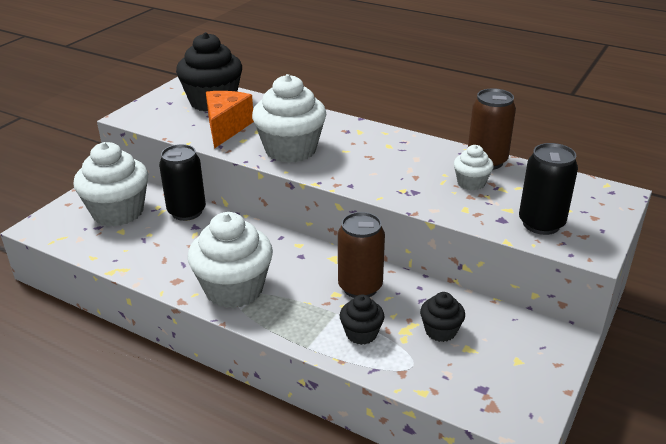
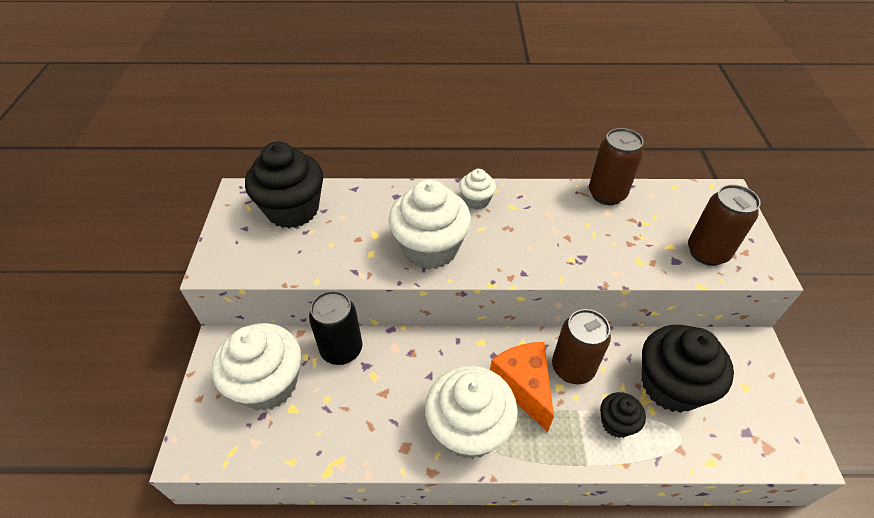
camera: 30 degrees left, 15 degrees up
(226, 128) = (340, 243): orange cheese -> orange cheese (523, 386)
(440, 331) = (670, 385): black cupcake -> black cupcake, size x2.00
(471, 183) = (617, 226): white cupcake -> white cupcake (476, 201)
(541, 224) = (707, 252): black can -> brown can

